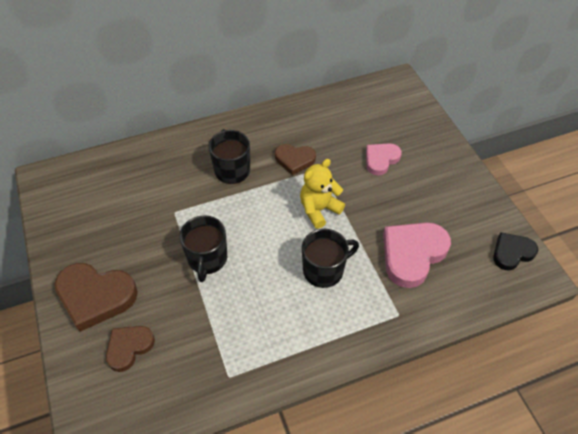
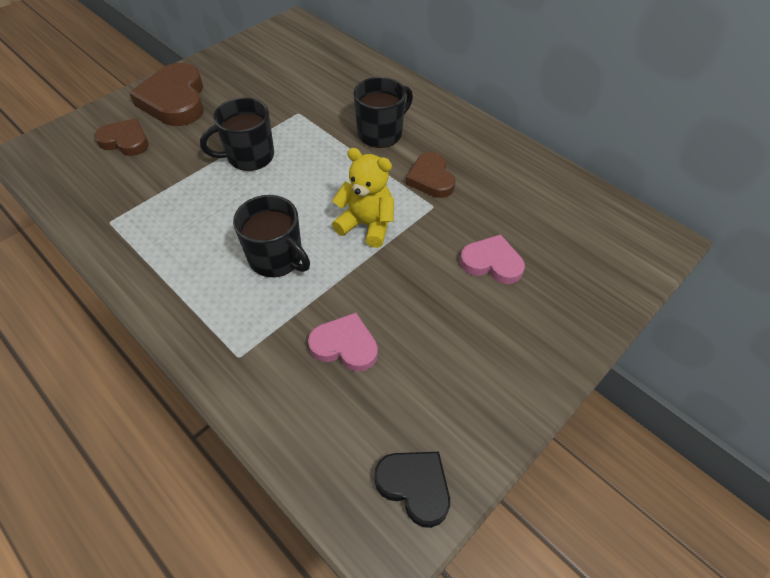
camera: 65 degrees right, 0 degrees up
(412, 254) = (345, 345): pink heart -> pink heart, size x0.60

